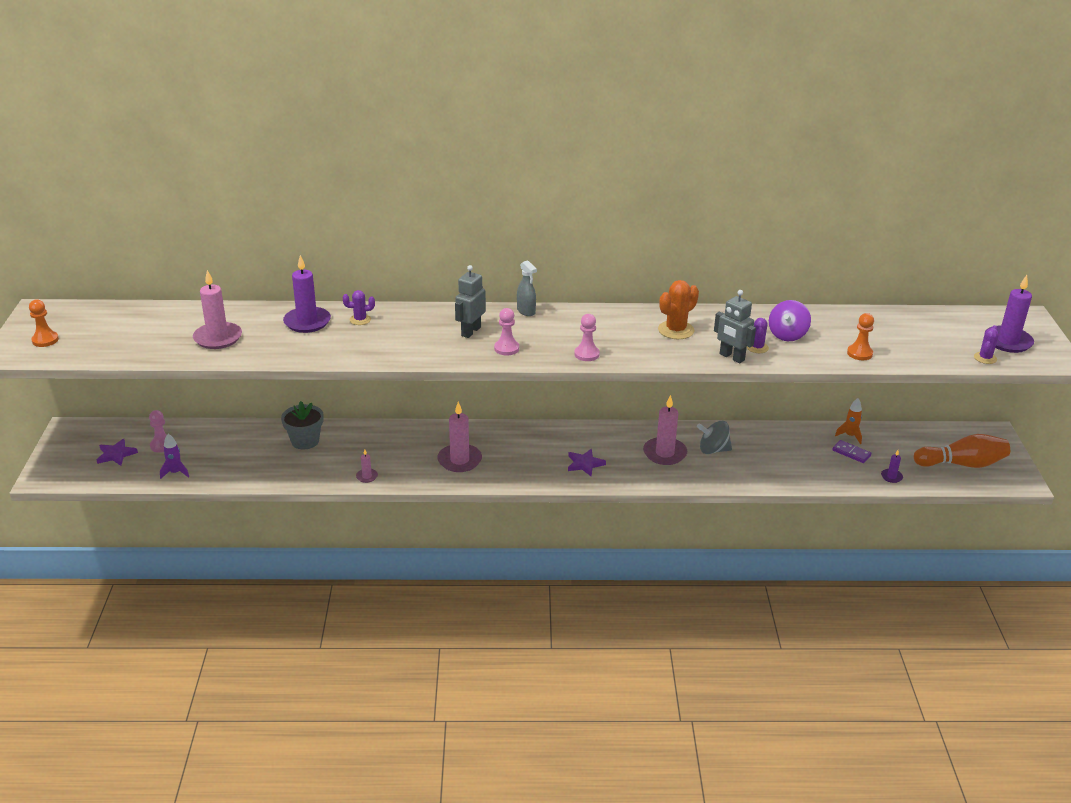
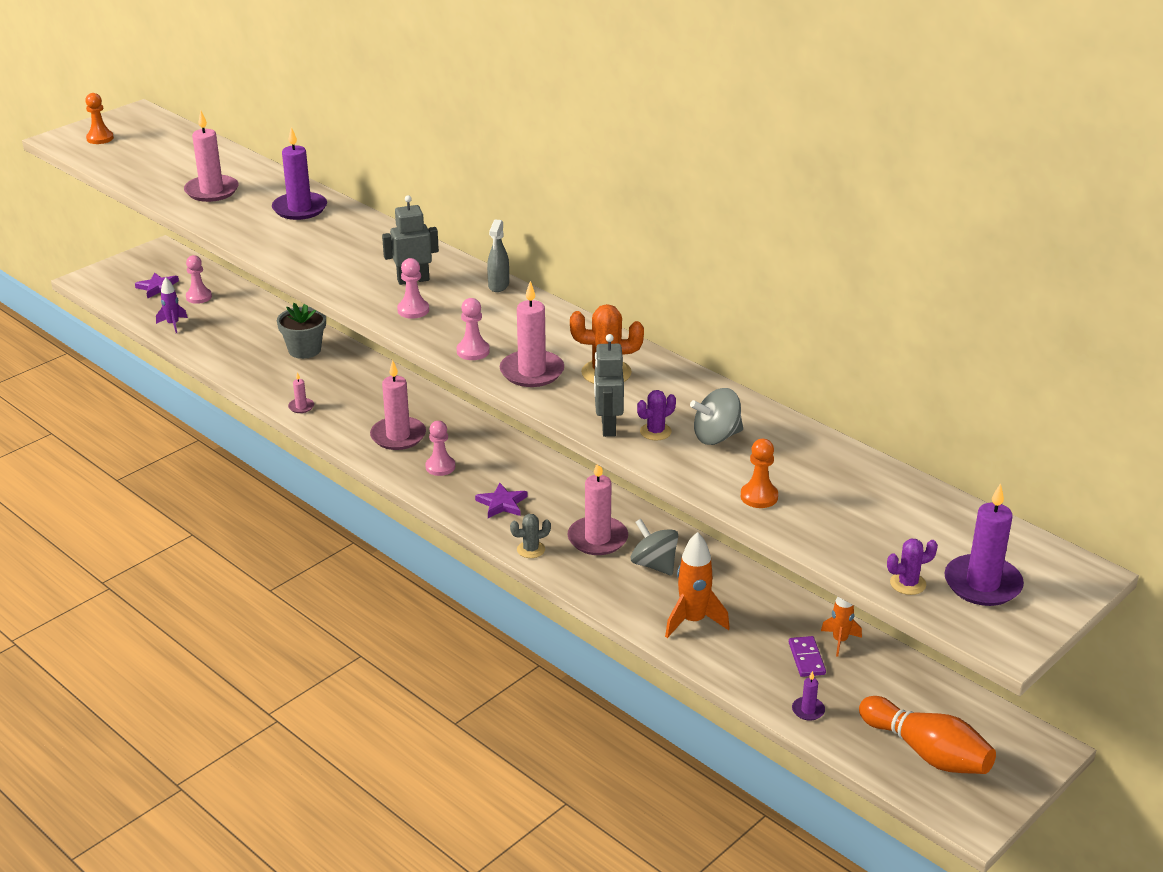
camera: 45 degrees right, 0 degrees up
(360, 320) = (344, 226): purple cactus -> none
(515, 464) = (440, 467): none -> pink pawn
(639, 349) = (532, 372): none -> pink candle
(642, 479) = (531, 549): none -> grey cactus
(777, 467) = (693, 621): none -> orange rocket
(787, 335) = (716, 437): purple spinning top -> grey spinning top

